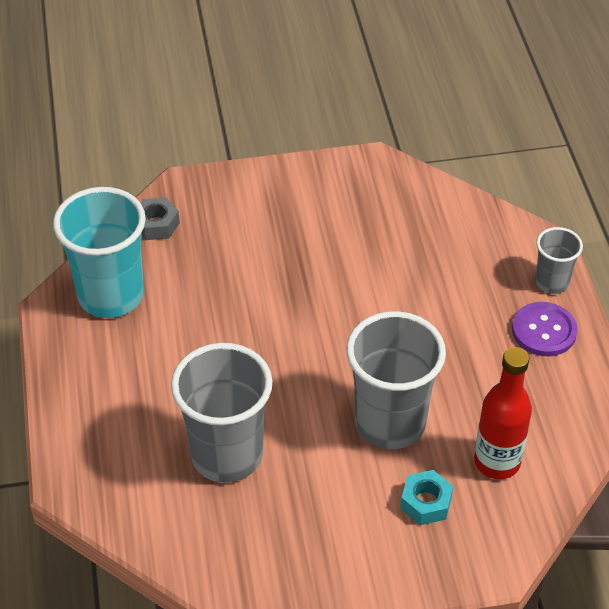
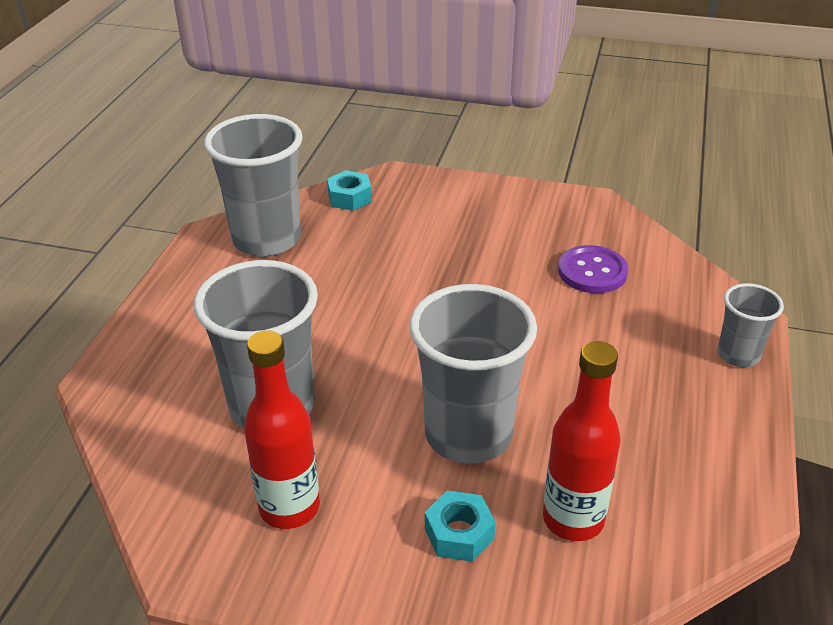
camera: 25 degrees right, 10 degrees down
(111, 295) = (267, 239): turquoise cup -> grey cup
(156, 224) = (350, 198): grey nut -> turquoise nut
(294, 530) = (289, 507): none -> red bottle
(544, 331) = (704, 399): purple button -> purple button (592, 271)

